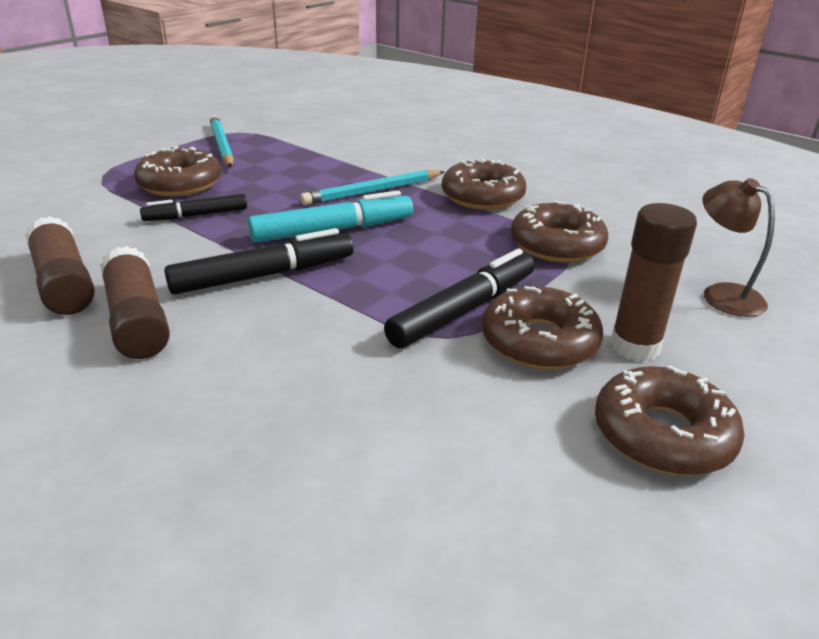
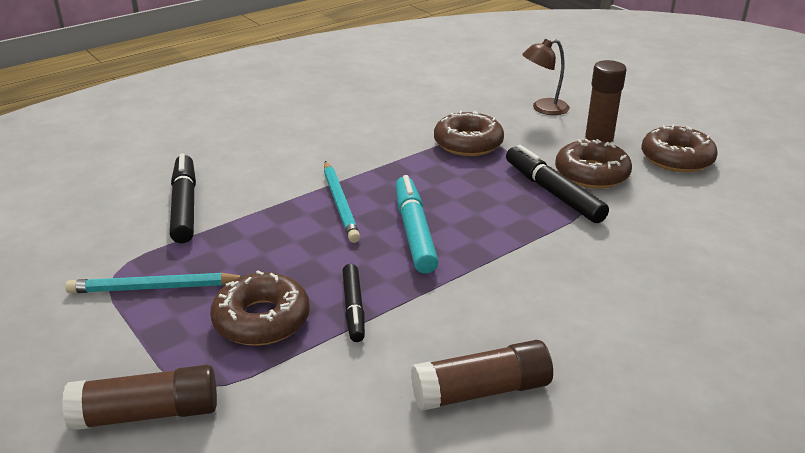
camera: 75 degrees left, 0 degrees up
(137, 321) = (554, 340): brown glue stick -> brown glue stick (147, 414)
(264, 275) = (488, 272): black marker -> black marker (184, 206)
(482, 196) = (374, 156): brown donut -> none

